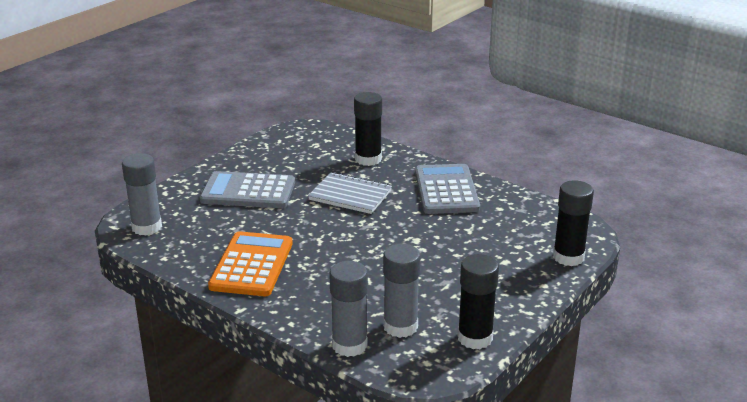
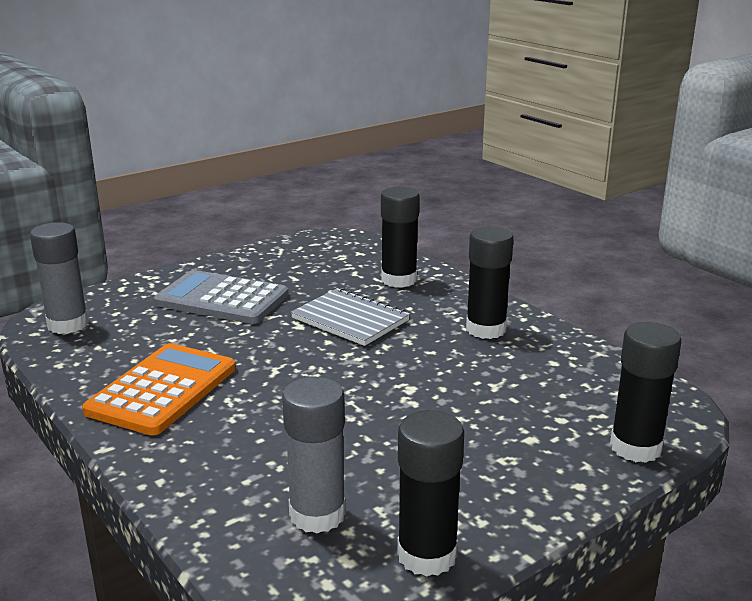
camera: 15 degrees right, 5 degrees down
(349, 345) = (222, 531): grey glue stick -> none
(446, 190) = (485, 329): grey calculator -> black glue stick

